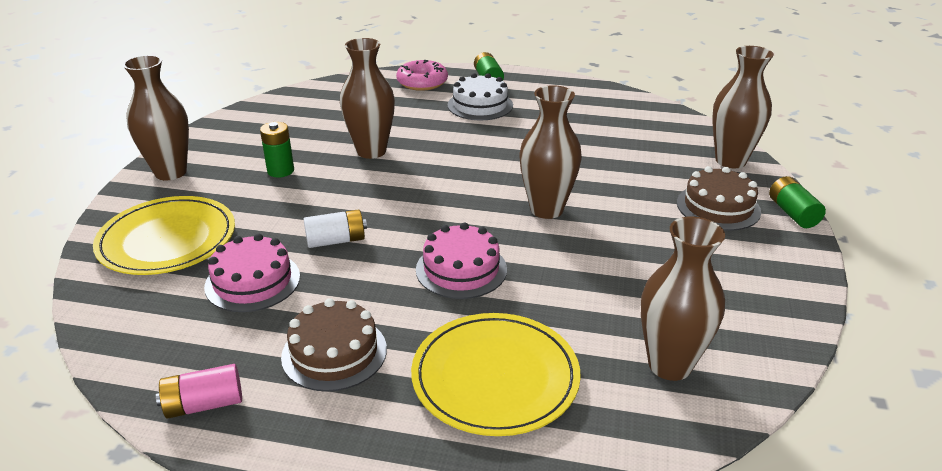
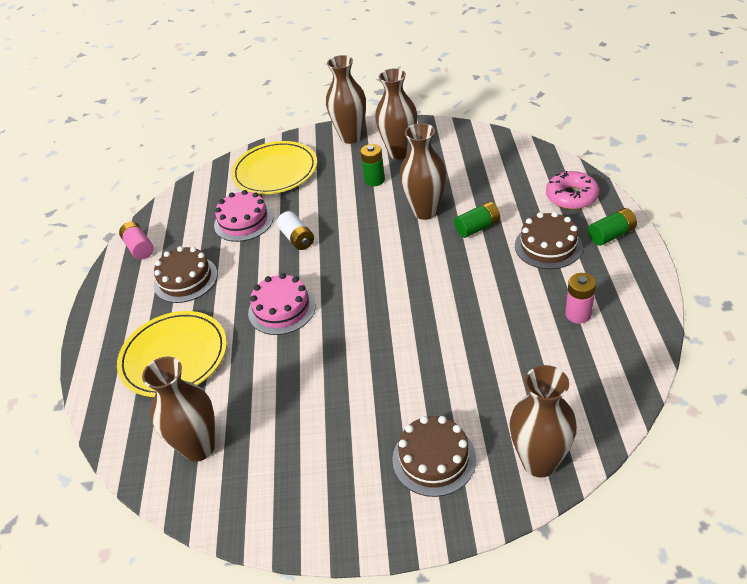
camera: 80 degrees right, 10 degrees up
(480, 105) = (548, 246): white cake -> brown cake
(546, 209) = (379, 336): brown vase -> brown vase (399, 152)
(574, 112) = (578, 314): none -> pink battery
(792, 213) = (448, 526): green battery -> green battery (477, 227)

